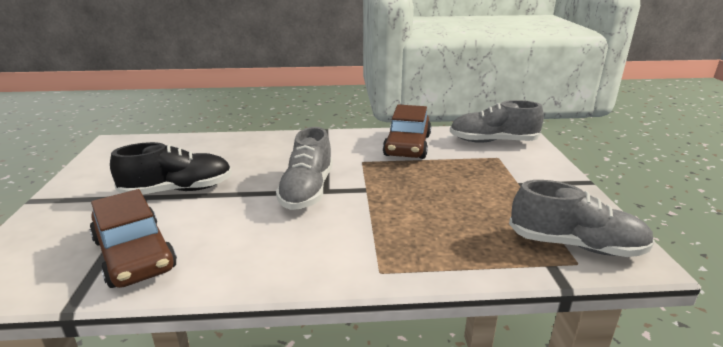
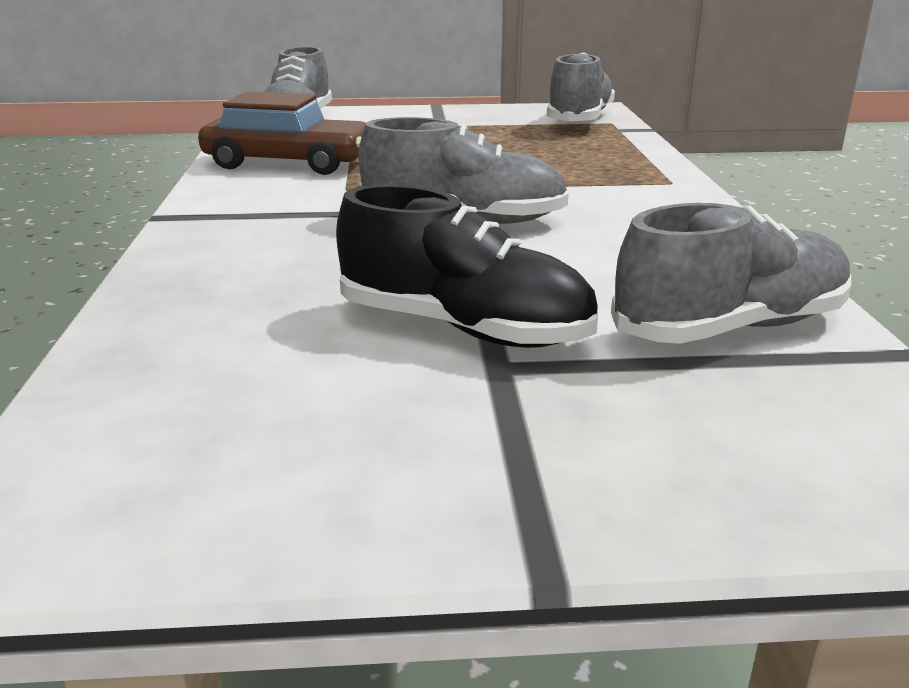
camera: 90 degrees left, 0 degrees up
(134, 254) = (730, 328): brown car -> grey shoe
(178, 190) = (464, 328): black shoe -> black shoe turned 135 degrees clockwise

